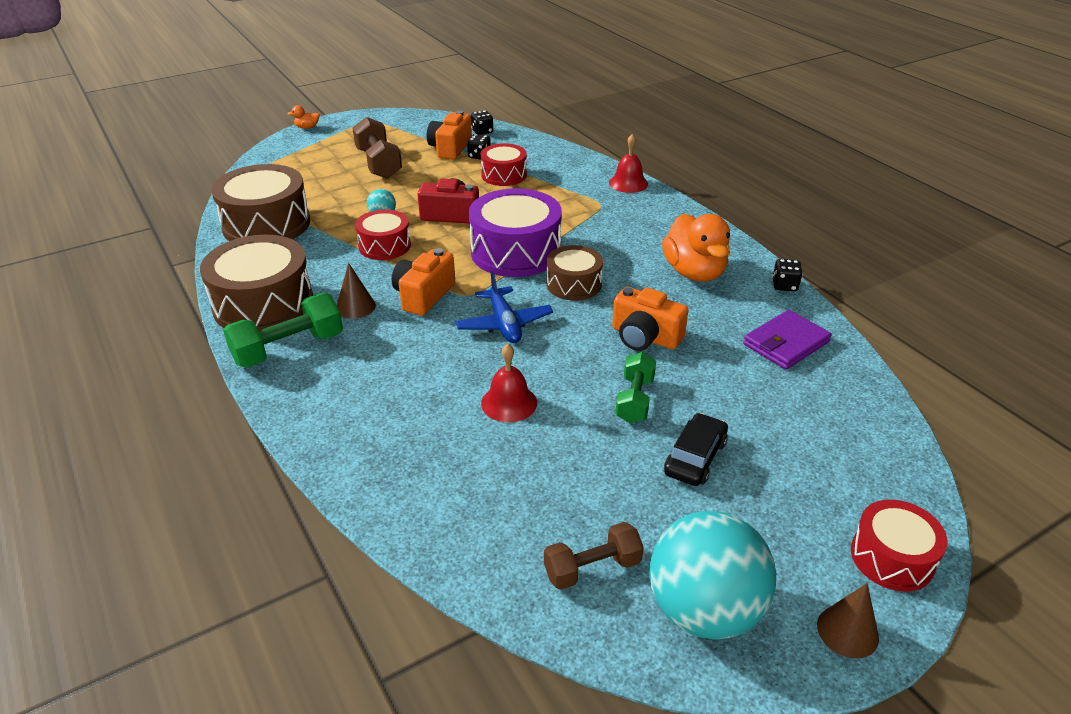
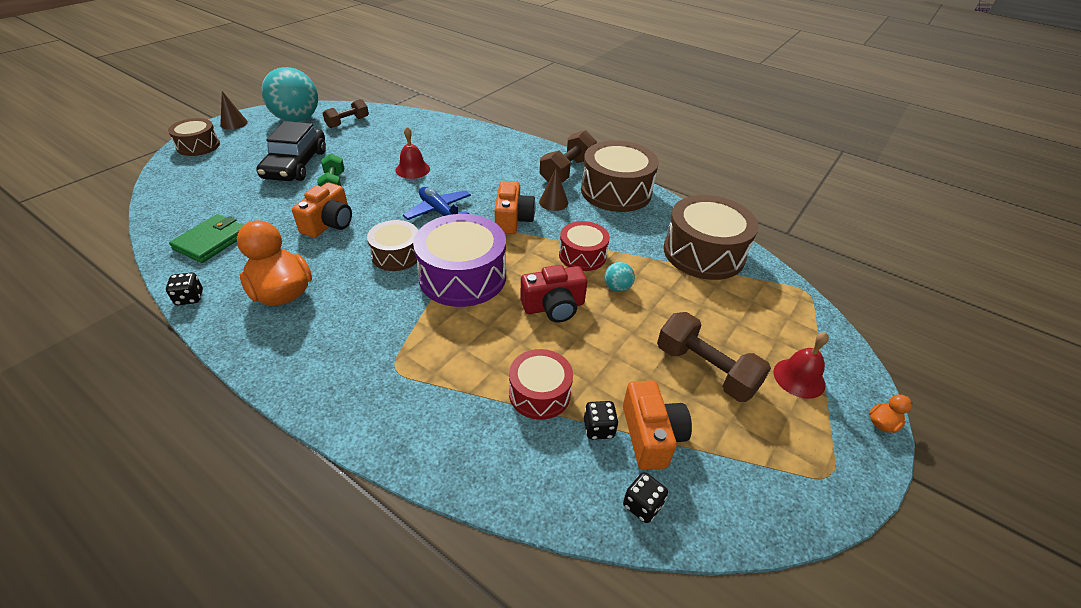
camera: 155 degrees right, 5 degrees up
(288, 348) = (567, 171): green dumbbell -> brown dumbbell
(628, 183) = (365, 426): red bell -> red bell (799, 378)
(645, 337) = (329, 223): orange camera -> orange camera turned 105 degrees clockwise
(695, 457) = (296, 164): black car -> black car, size x1.67
(785, 343) = (212, 241): purple wallet -> green wallet
(892, 557) = (198, 146): red drum -> brown drum

